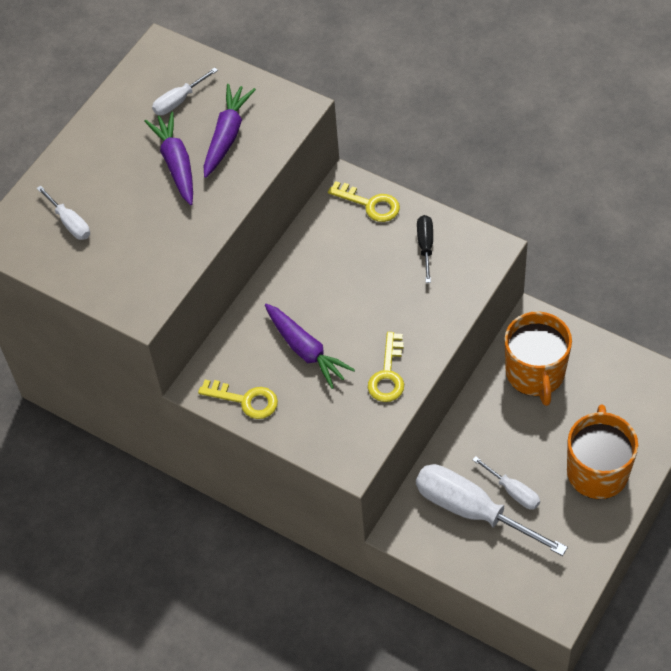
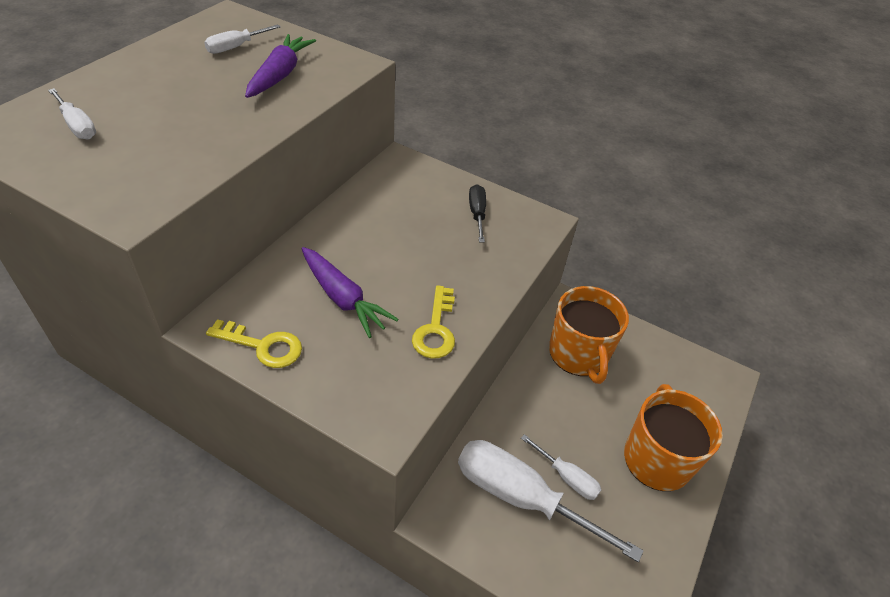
camera: 10 degrees left, 10 degrees down
(176, 164) = (219, 90): purple carrot -> none
(370, 204) = (422, 176): yellow key -> none

